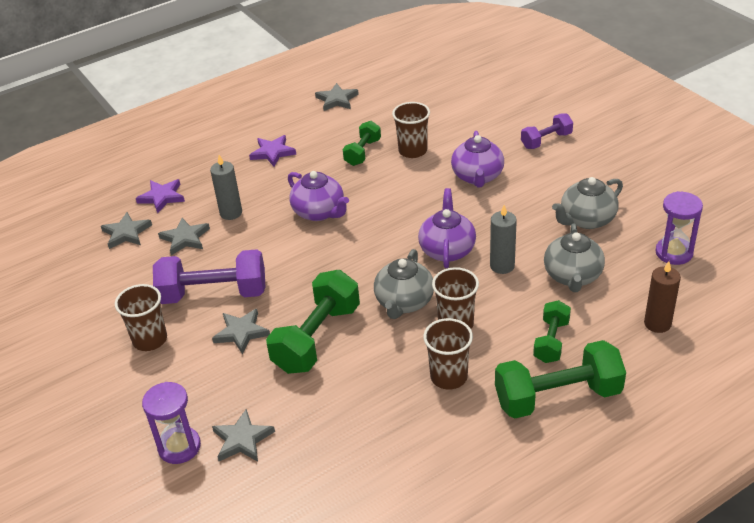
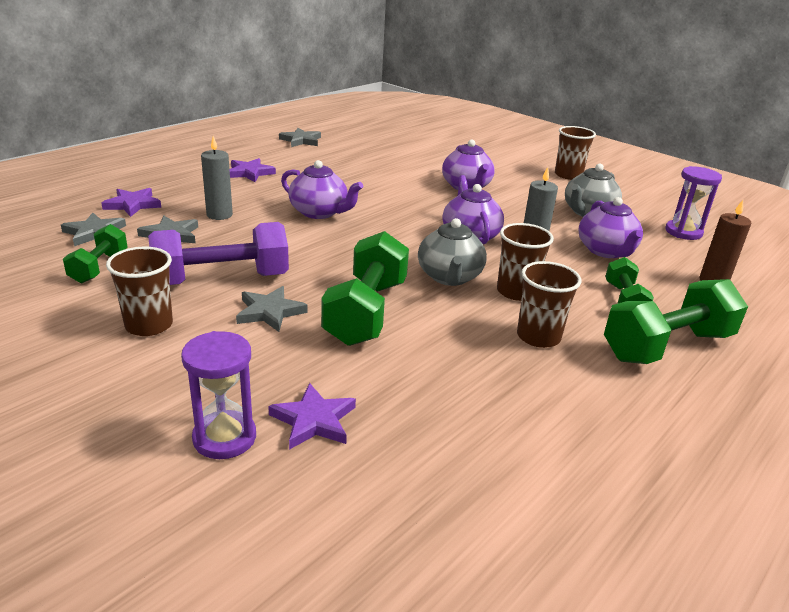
camera: 20 degrees left, 10 degrees down
(242, 439) = (314, 420): grey star -> purple star
(363, 152) = (344, 172): green dumbbell -> green dumbbell (99, 267)
(412, 151) = (393, 171): brown cup -> brown cup (568, 175)
(546, 140) = (513, 165): purple dumbbell -> none
(572, 276) = (606, 251): grey teapot -> purple teapot

